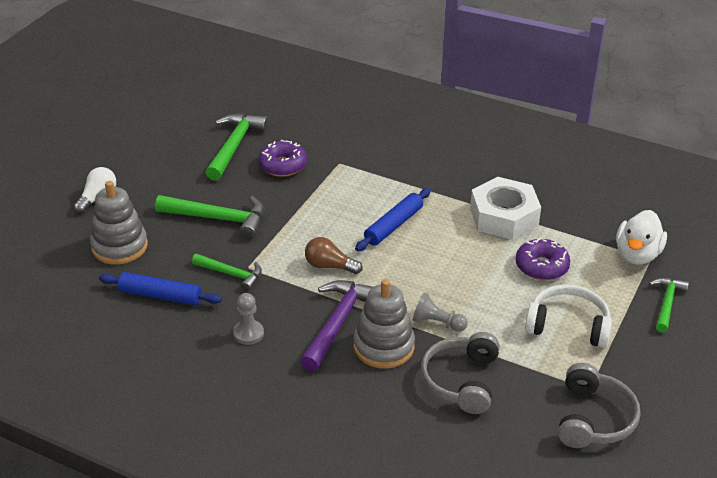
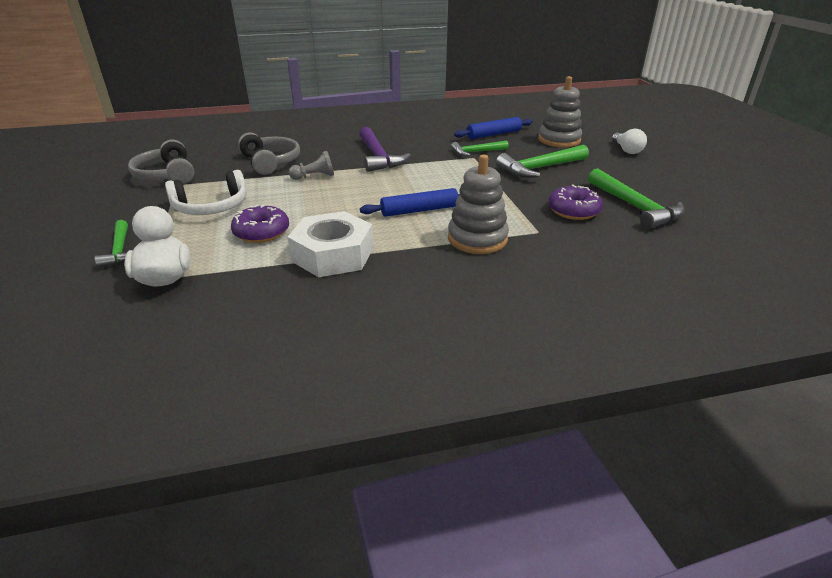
camera: 140 degrees right, 5 degrees down
(248, 333) = (421, 139): grey pawn -> none
(329, 266) = (426, 175): brown light bulb -> none
(383, 347) = (336, 158): grey stacking toy -> grey stacking toy (477, 239)
(393, 225) = (419, 210): blue rolling pin -> blue rolling pin turned 75 degrees clockwise

